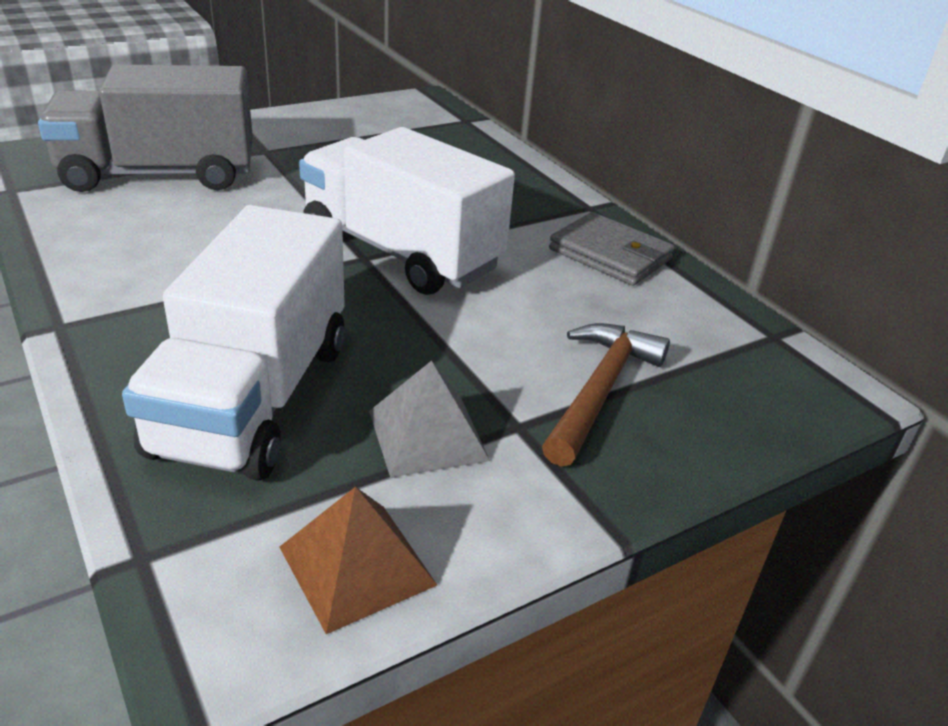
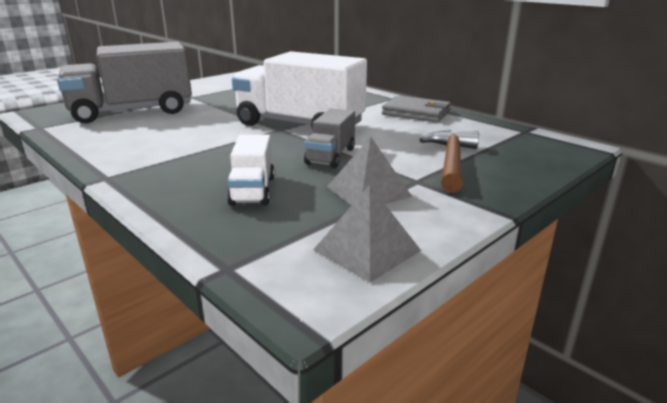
camera: 10 degrees left, 10 degrees down
(254, 397) = (253, 190): white truck -> white truck, size x0.49
(357, 565) = (367, 250): brown pyramid -> grey pyramid
(411, 339) = (330, 156): none -> grey truck

